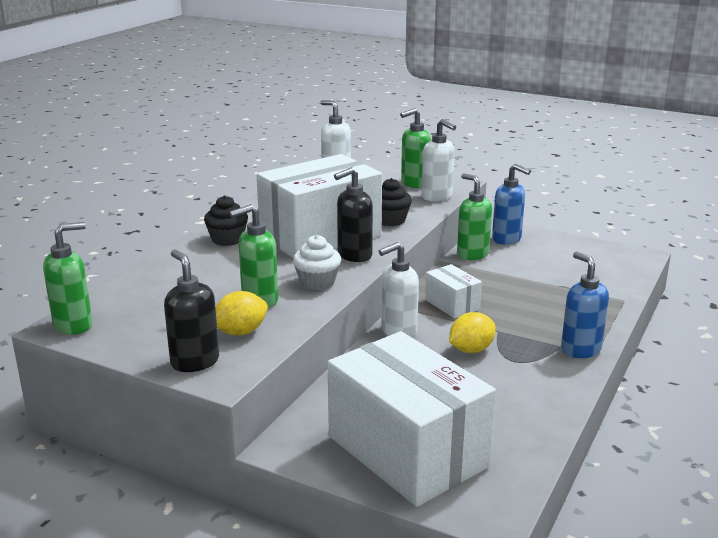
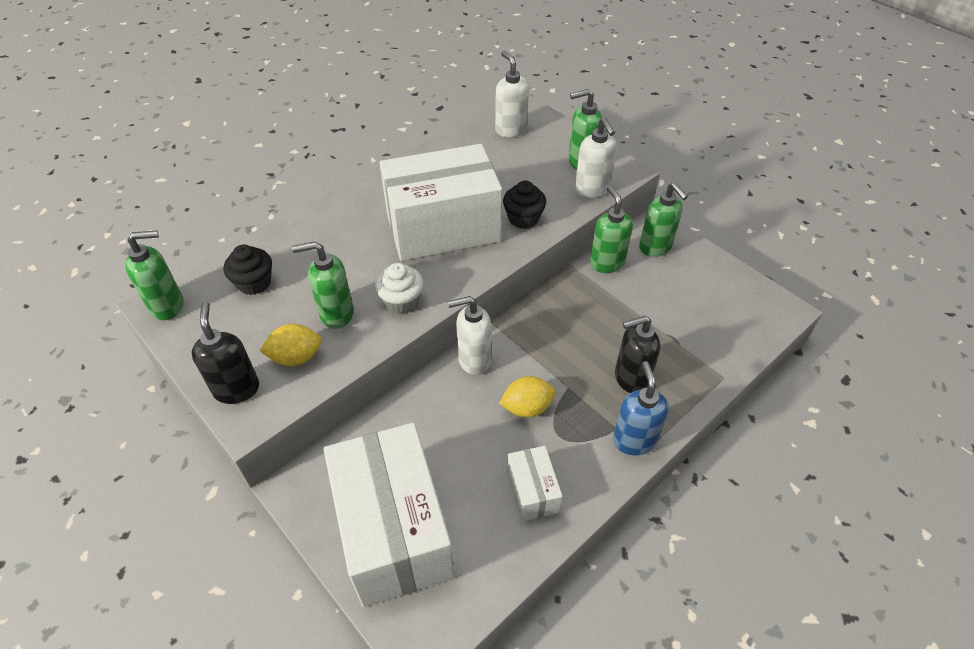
camera: 20 degrees right, 25 degrees up
(227, 239) = (356, 212): black cupcake -> black cupcake (254, 283)
(354, 255) = (457, 267): black soap dispenser -> black soap dispenser (630, 378)
(452, 304) = (545, 335): white box -> white box (532, 491)
(507, 239) = (655, 247): blue soap dispenser -> green soap dispenser

